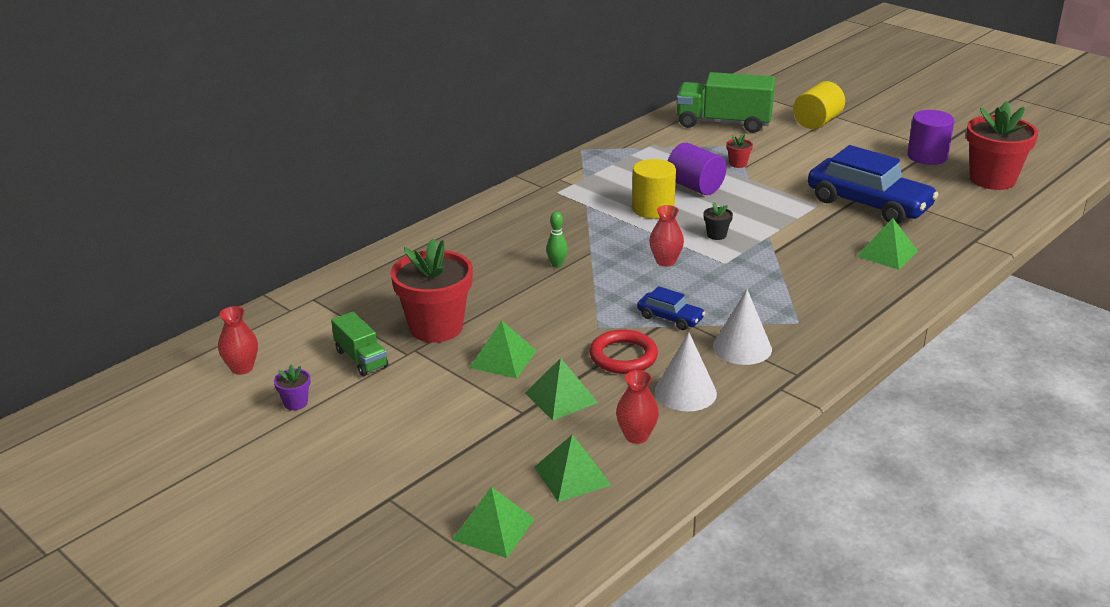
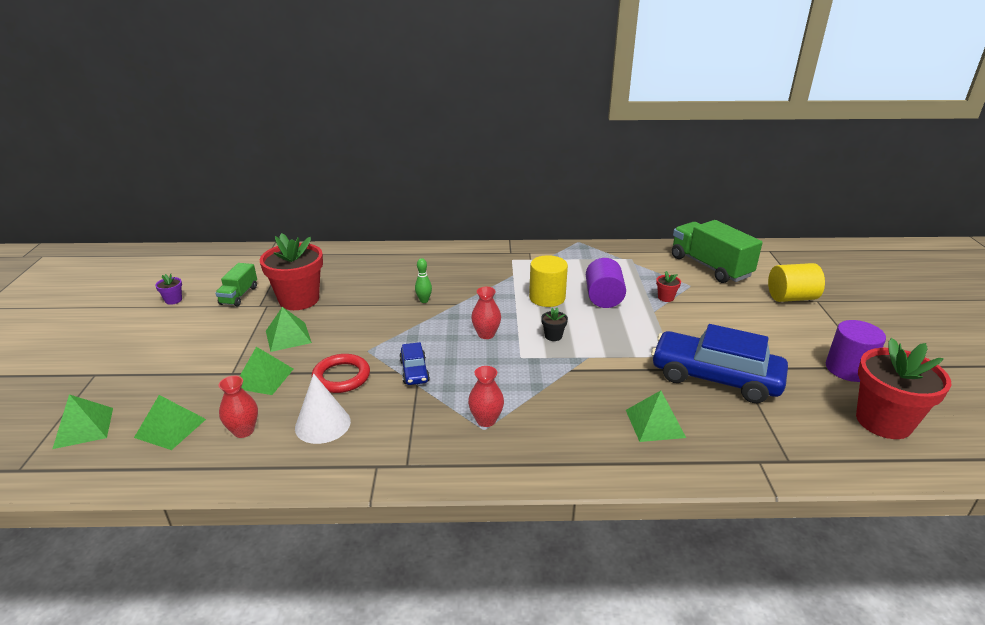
camera: 45 degrees right, 0 degrees up
(242, 368) = (194, 270): red vase -> red vase (486, 420)
(742, 347) = (413, 420): white cone -> none
(868, 204) = (715, 377): blue car -> blue car turned 120 degrees clockwise

